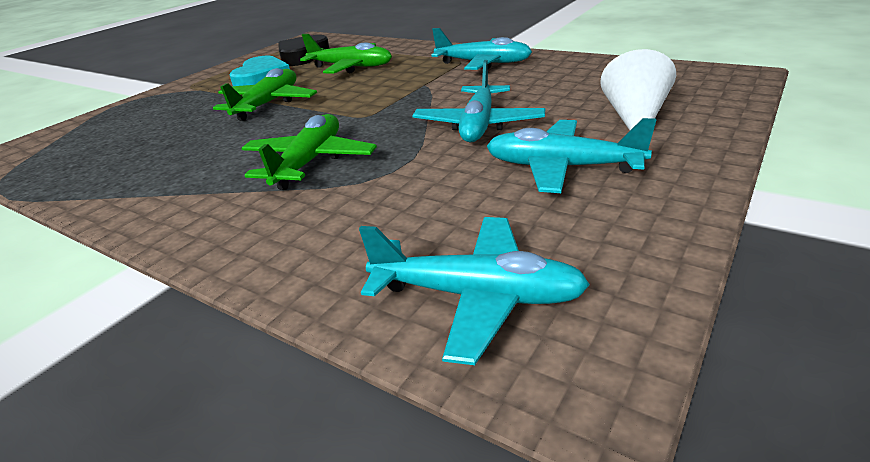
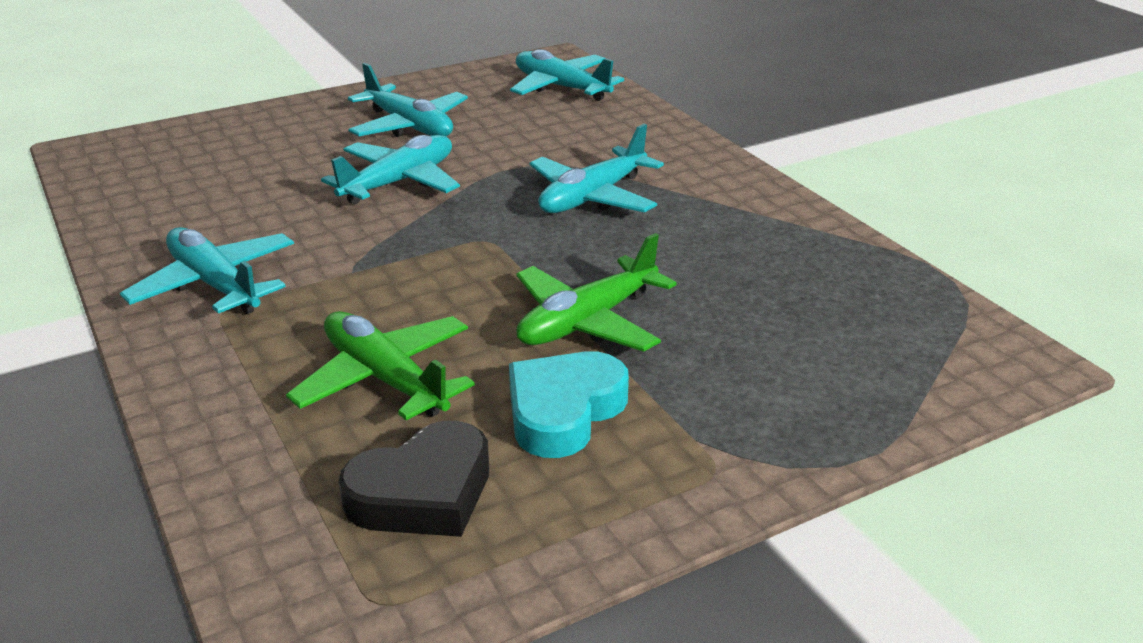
camera: 155 degrees left, 0 degrees up
(309, 162) = (593, 197): green plane -> turquoise plane
(635, 118) = (277, 142): white cone -> none

